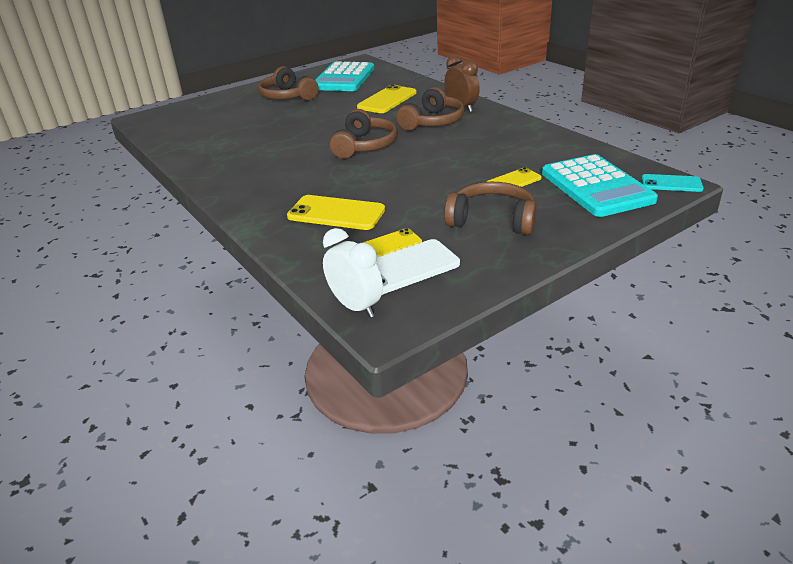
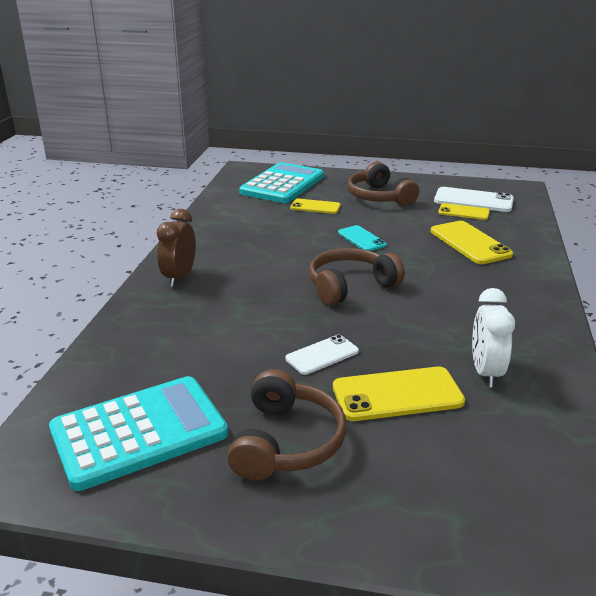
camera: 135 degrees left, 5 degrees down
(320, 117) = (322, 355): none -> white phone
(355, 306) = (525, 198): white clock -> white clock (485, 372)
(387, 100) = (203, 336): yellow phone -> yellow phone (397, 394)
(433, 122) = (240, 277): brown headphones -> none
(671, 183) = (245, 169): turquoise phone -> turquoise phone (361, 239)

